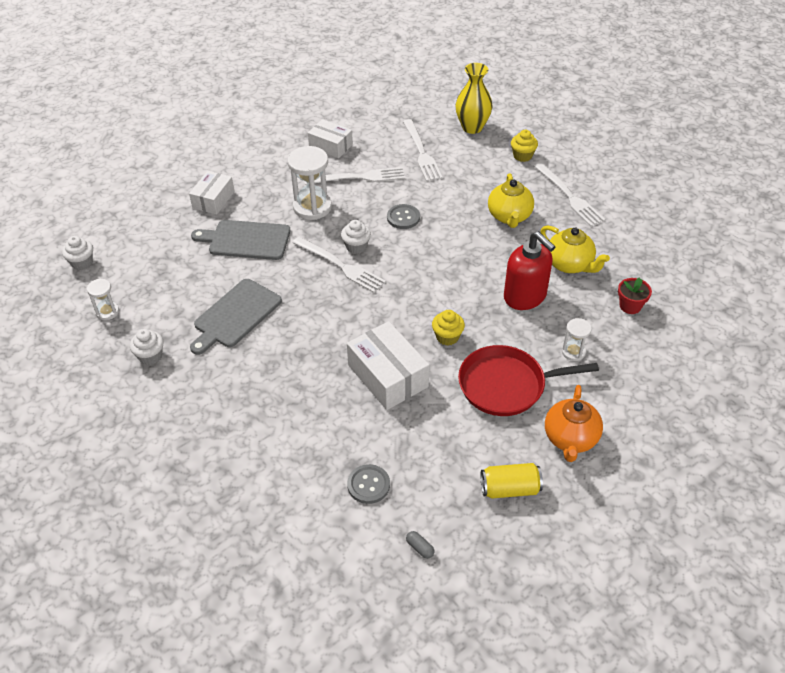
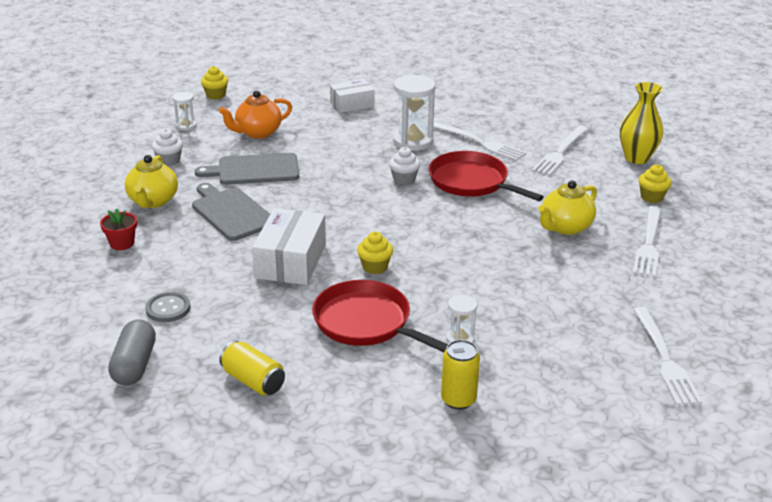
camera: 45 degrees right, 15 degrees down
(82, 263) = (216, 95): white cupcake -> yellow cupcake
(246, 240) = (334, 135): grey cutting board -> grey cutting board (231, 212)
(330, 146) = (491, 115): white box -> none
(340, 266) = (372, 183): white fork -> white fork (665, 359)
(403, 217) = (472, 182): grey button -> red pan
(420, 548) = (134, 365): grey capsule -> grey capsule, size x2.31
(525, 296) = (484, 281): red soap dispenser -> none
(569, 264) = (563, 285): yellow teapot -> yellow teapot (153, 201)
(570, 438) = (354, 387): orange teapot -> orange teapot (258, 133)
(630, 306) = (570, 344): red flower pot -> red flower pot (122, 243)
(632, 396) = (458, 400): none -> yellow can

